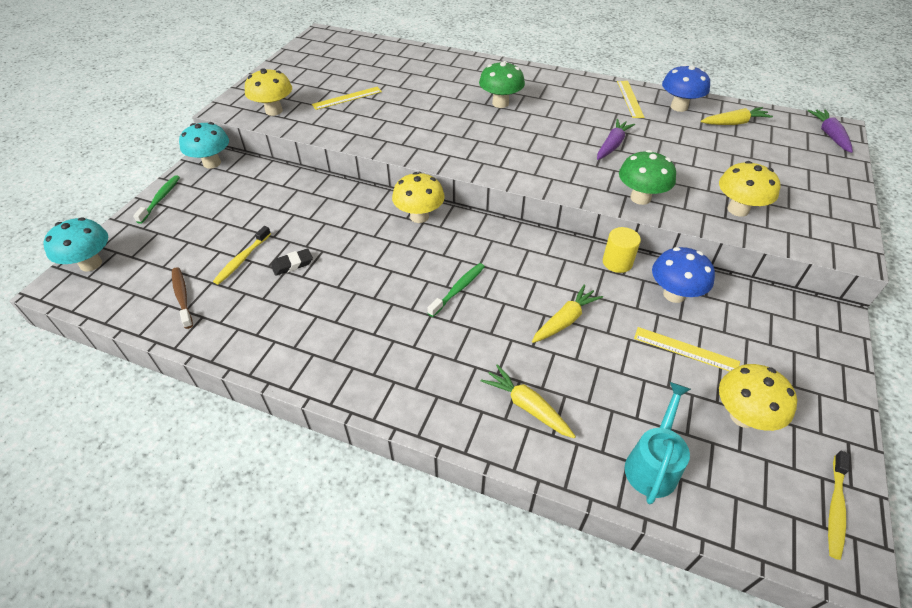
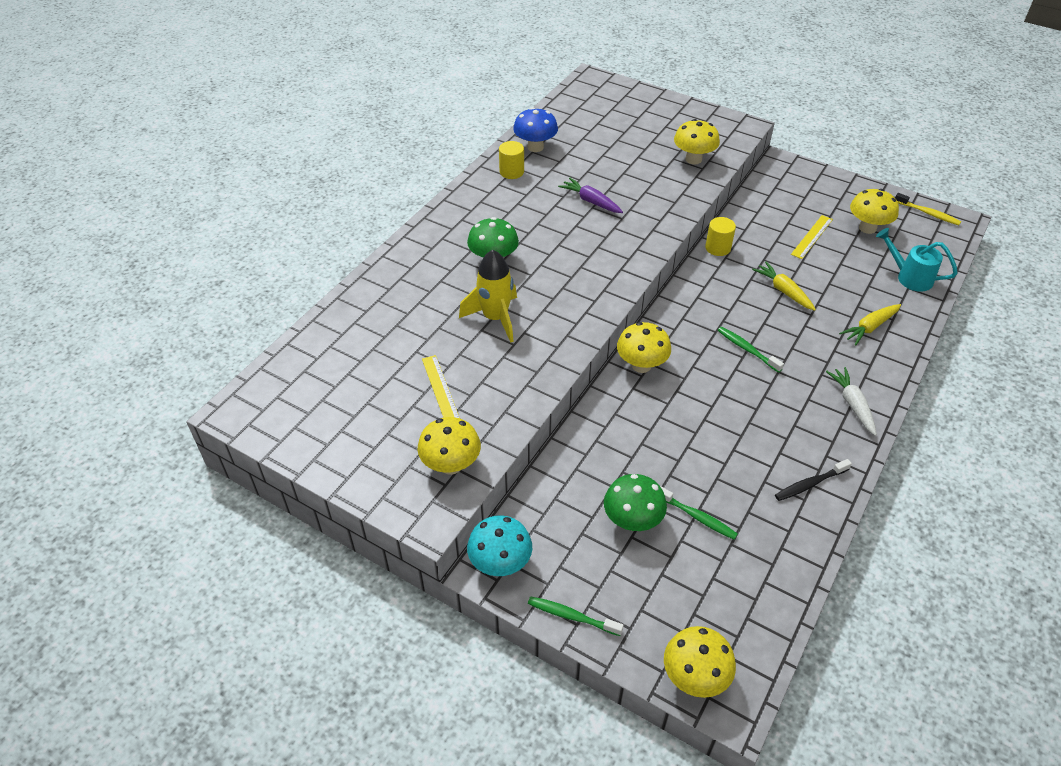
camera: 80 degrees left, 0 degrees up
(91, 264) = (694, 677): turquoise mushroom -> yellow mushroom
(182, 297) = (753, 569): brown toothbrush -> none
(242, 260) = (697, 517): yellow toothbrush -> green toothbrush
(275, 339) = (810, 484): none -> black toothbrush
(292, 264) = (707, 471): black eraser -> none
(389, 381) = (852, 404): none -> white carrot
(429, 112) = (495, 318): none -> yellow rocket
(630, 99) = (511, 172): yellow ruler -> yellow cylinder
(640, 198) = (673, 204): green mushroom -> green mushroom (632, 521)
(674, 294) = (756, 227): blue mushroom -> none
(734, 123) = (570, 125): yellow carrot -> none
(829, 135) = (600, 85): purple carrot -> none

